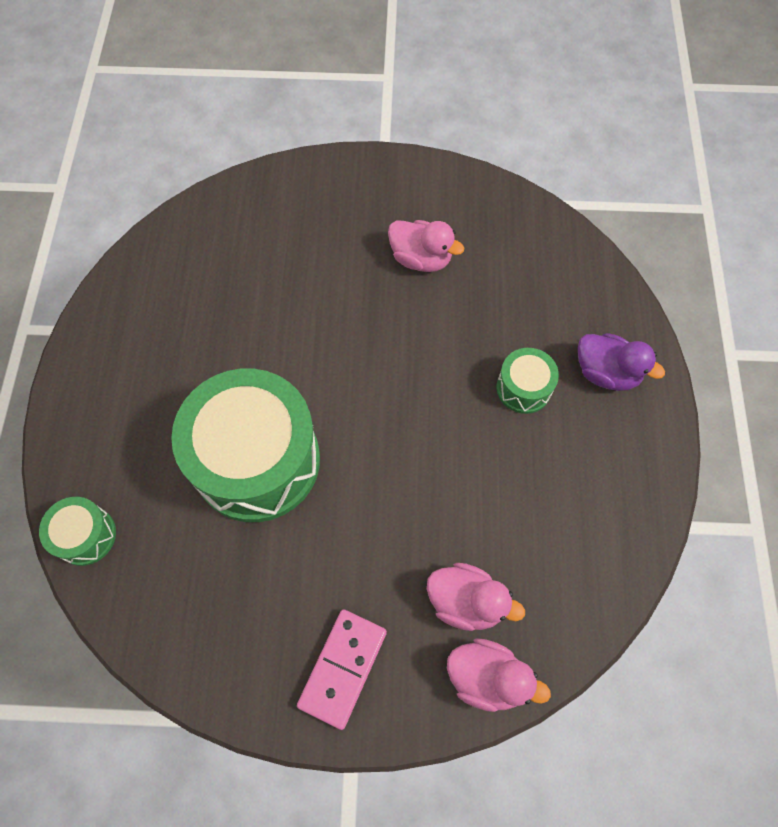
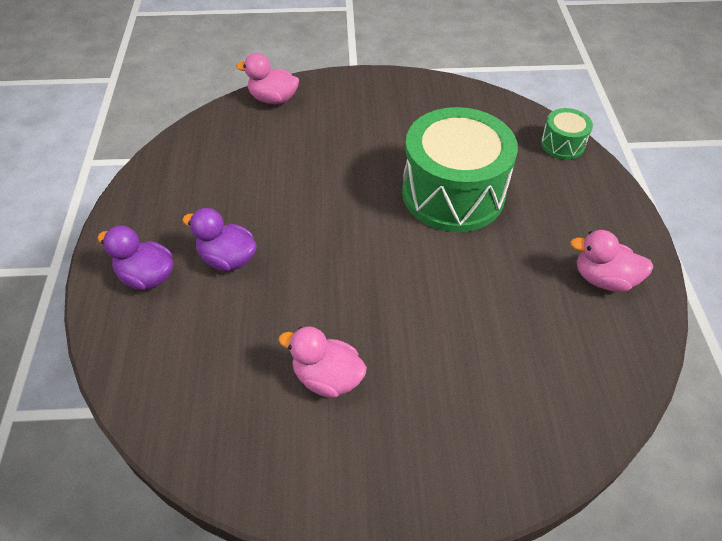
camera: 175 degrees right, 15 degrees down
(342, 668) = (365, 97): pink domino -> none
(466, 601) = (285, 129): pink duck -> pink duck (603, 279)
(523, 388) = (227, 259): green drum -> purple duck

